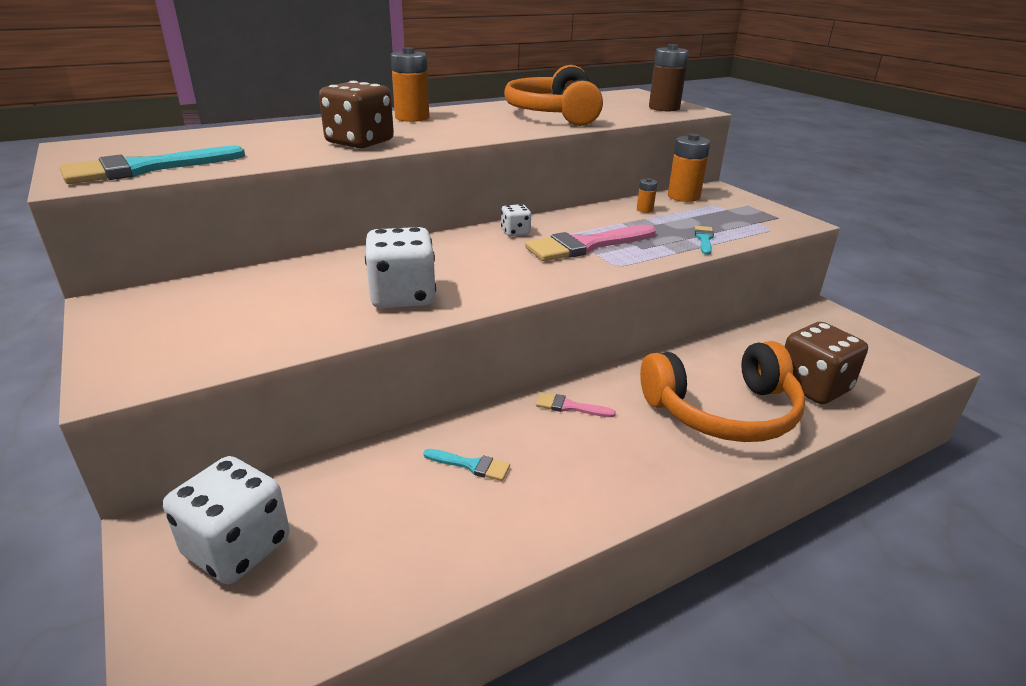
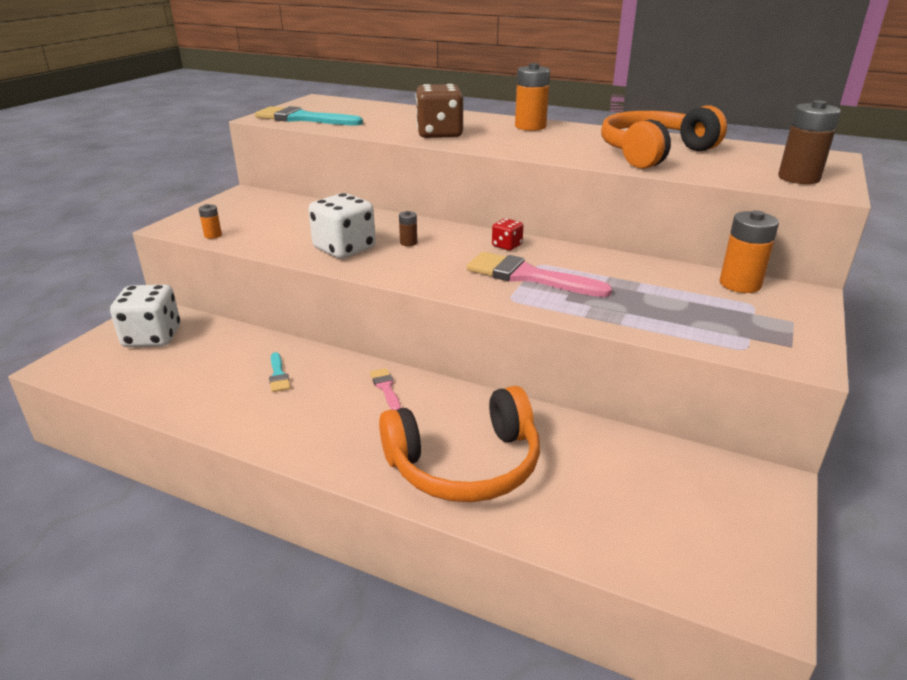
camera: 55 degrees right, 0 degrees up
(441, 264) = (408, 243): none -> brown battery
(515, 232) = (507, 246): white dice -> red dice
(644, 210) = (661, 276): orange battery -> orange battery (213, 235)
(704, 239) = (641, 320): turquoise brush -> none
(723, 411) = (465, 464): orange headphones -> orange headphones turned 60 degrees counterclockwise
(812, 387) = (579, 511): brown dice -> none

